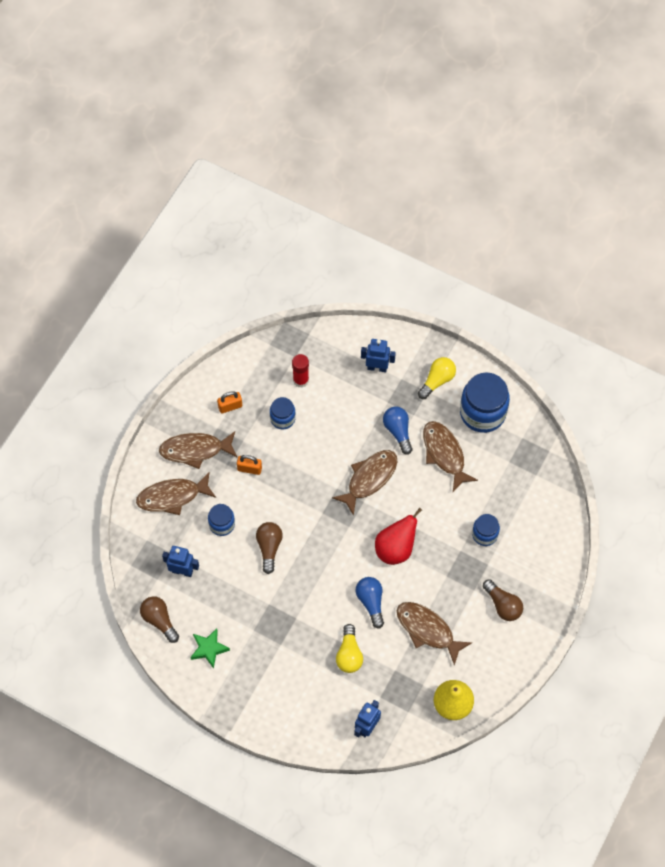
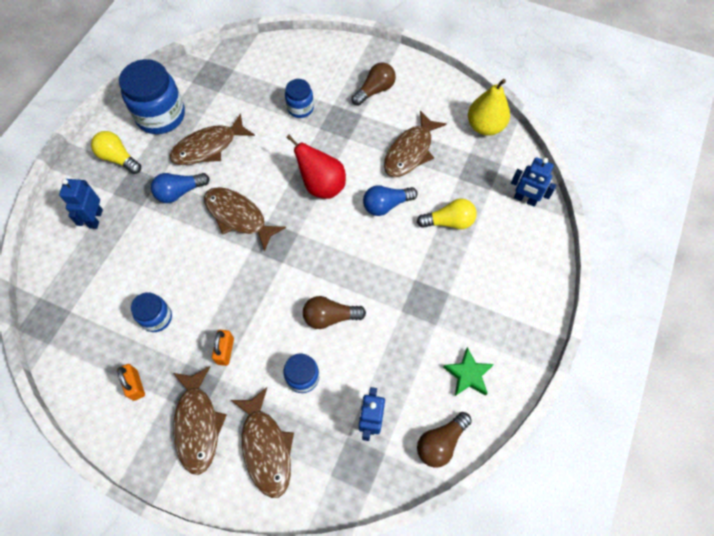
camera: 95 degrees left, 0 degrees up
(301, 380) = (104, 301): red glue stick -> none

